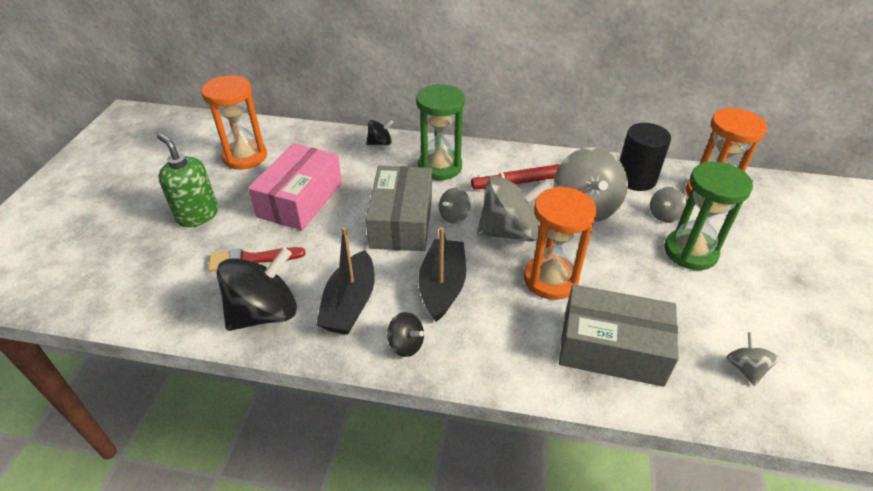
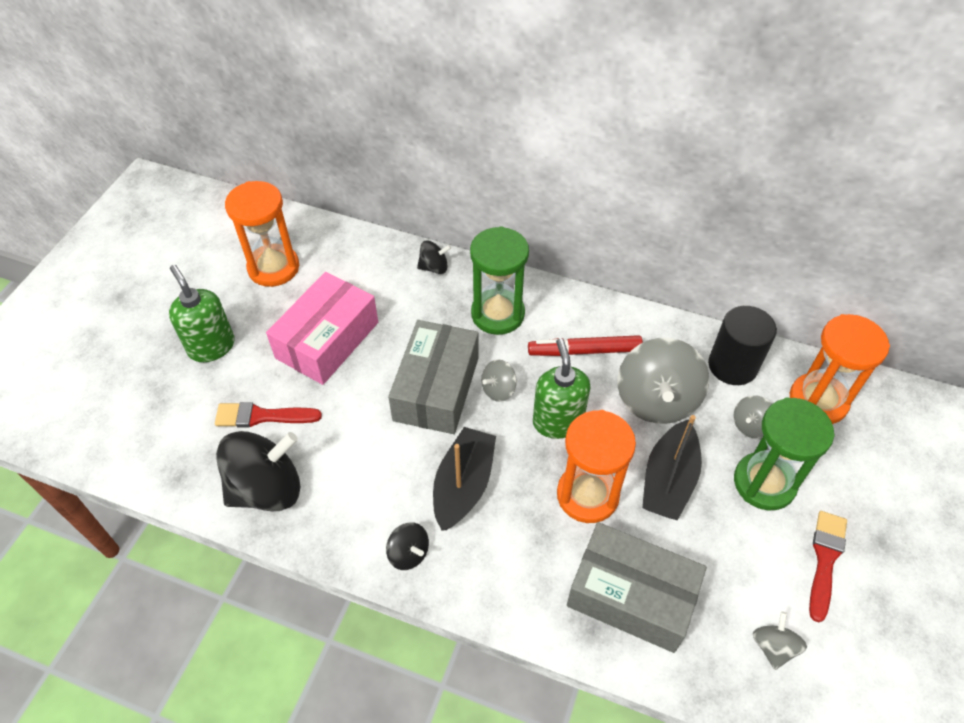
camera: 10 degrees right, 10 degrees up
(350, 304) = (358, 492): black boat -> black boat (668, 480)
(509, 231) = (557, 421): grey spinning top -> green soap dispenser
(760, 298) = (825, 559): none -> red brush

